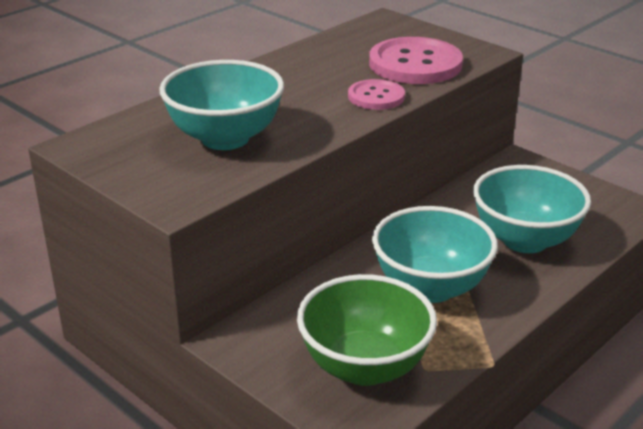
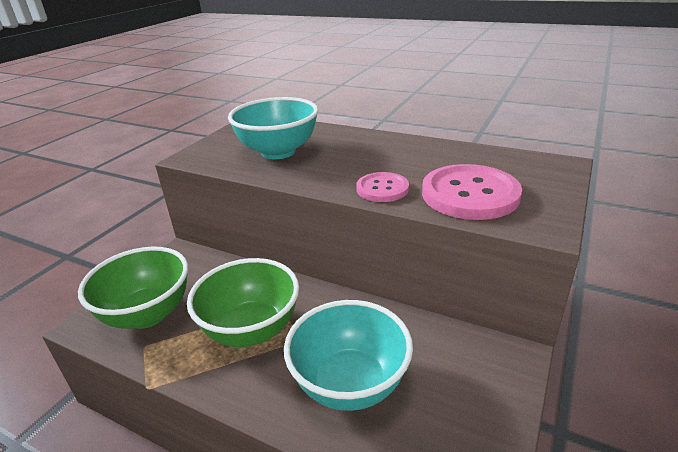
camera: 75 degrees right, 0 degrees up
(430, 288) = (251, 330): turquoise bowl -> green bowl

